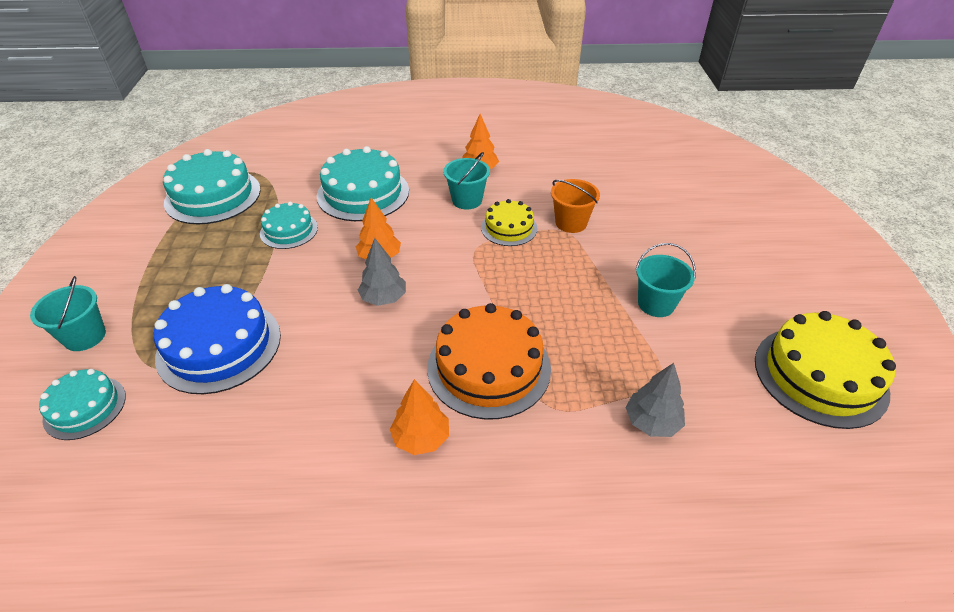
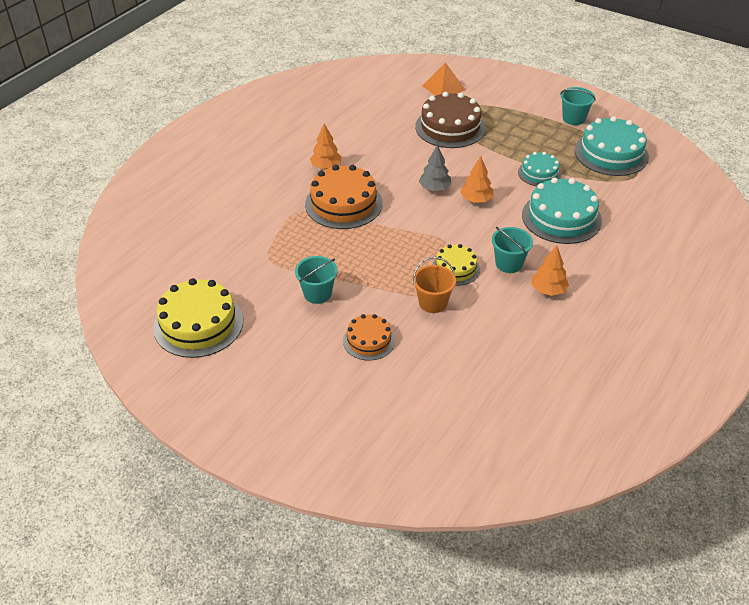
camera: 125 degrees right, 0 degrees up
(85, 336) = (496, 92): turquoise bucket -> turquoise bucket (573, 118)
(85, 407) = (443, 87): turquoise cake -> orange pyramid
(219, 345) = (450, 127): blue cake -> brown cake
(652, 422) = (251, 239): grey tree -> none
(663, 239) = (369, 340): none -> orange cake

